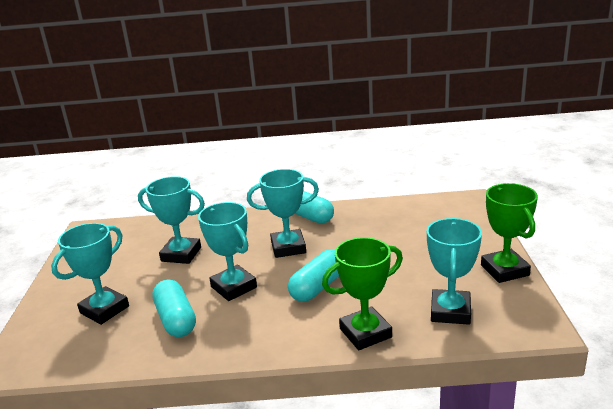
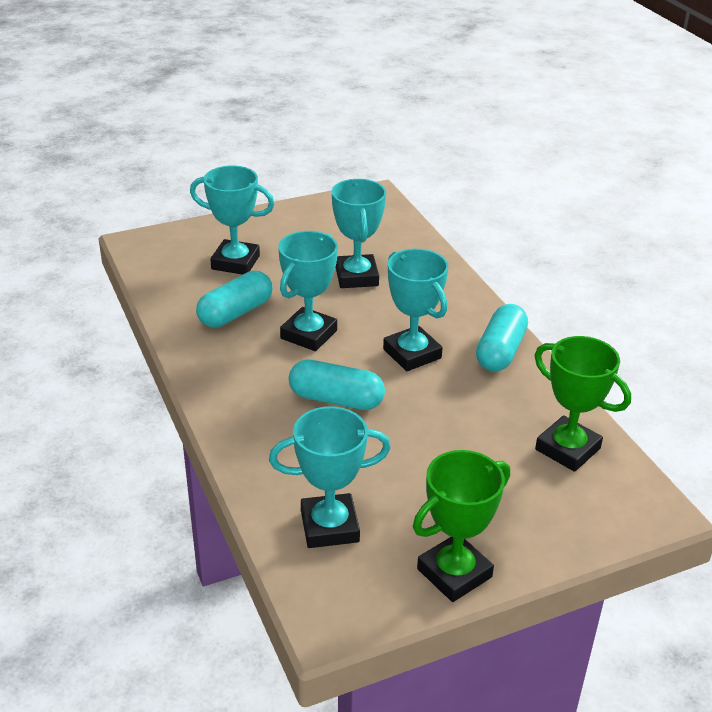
camera: 65 degrees right, 10 degrees up
(365, 333) = (259, 458): green trophy -> green trophy (567, 449)

